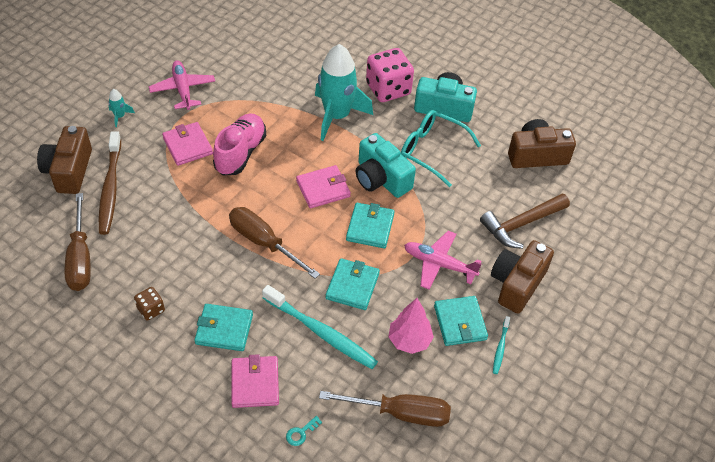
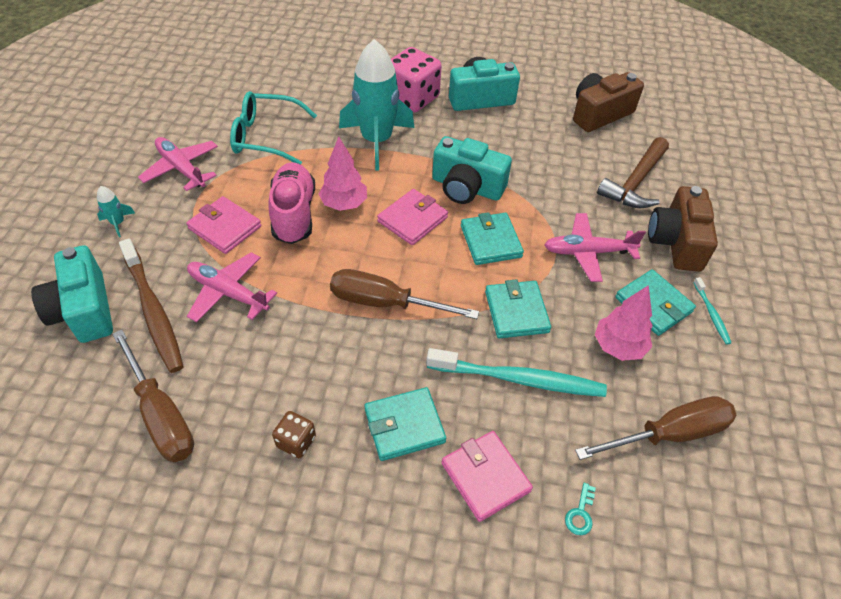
camera: 25 degrees left, 0 degrees up
(69, 171) = (84, 310): brown camera -> turquoise camera
(164, 194) = (228, 292): none -> pink plane
(281, 158) = (344, 204): none -> pink tree
(432, 151) = (498, 143): turquoise glasses -> turquoise glasses (266, 137)

